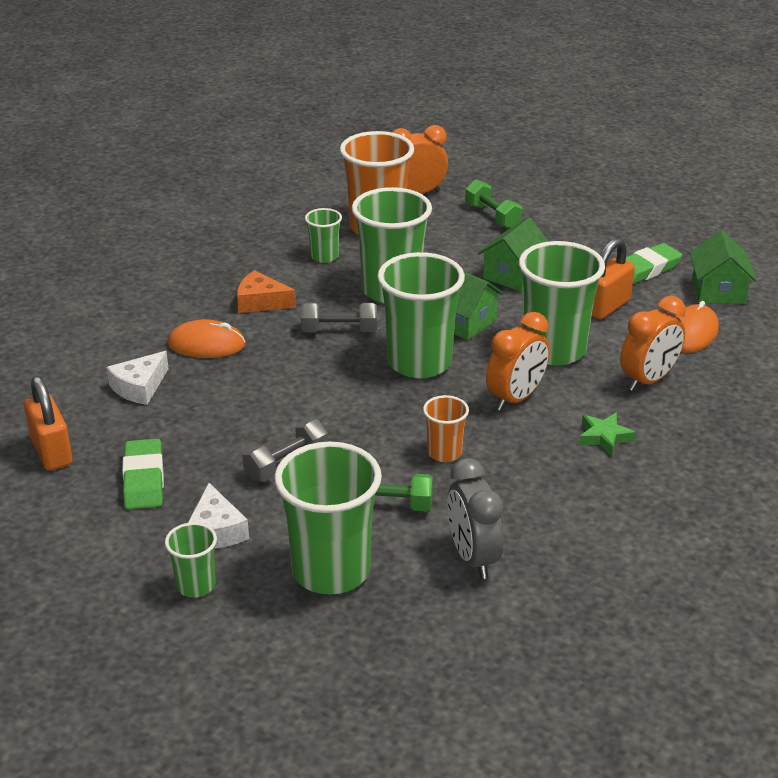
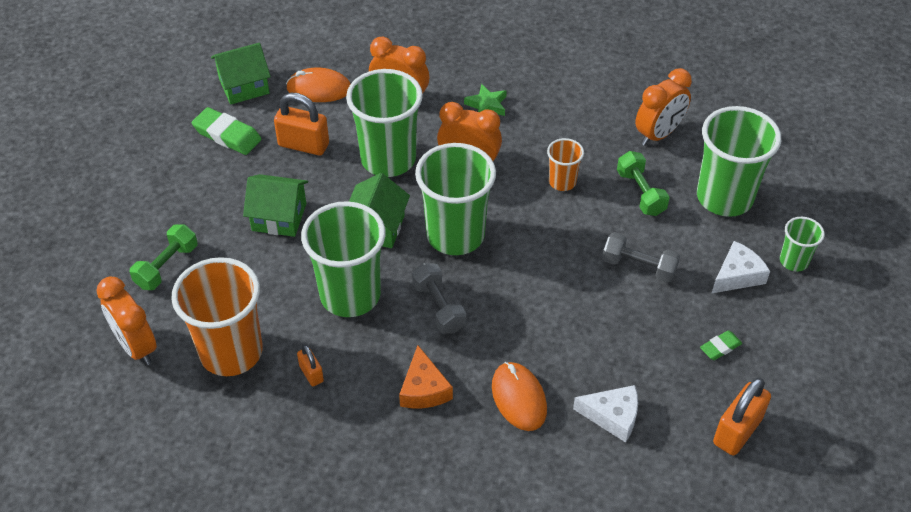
camera: 115 degrees left, 15 degrees up
(144, 479) = (720, 347): green eraser -> green eraser, size x0.56
(324, 256) = (311, 373): green cup -> orange padlock
(472, 558) = (658, 134): grey clock -> orange clock

